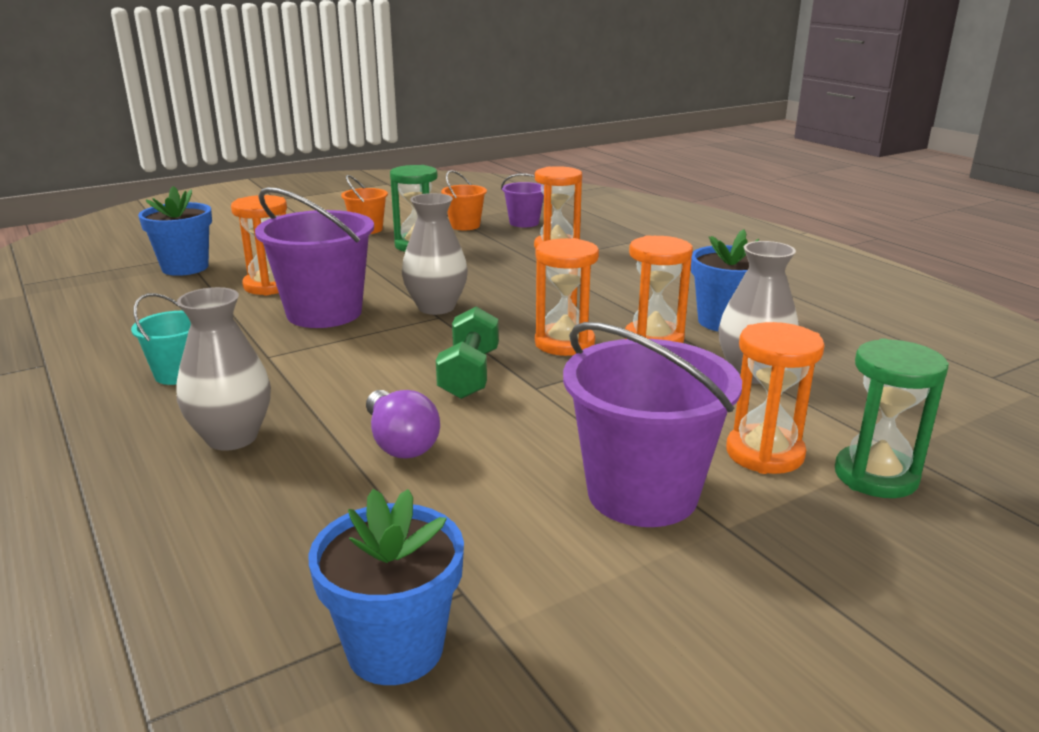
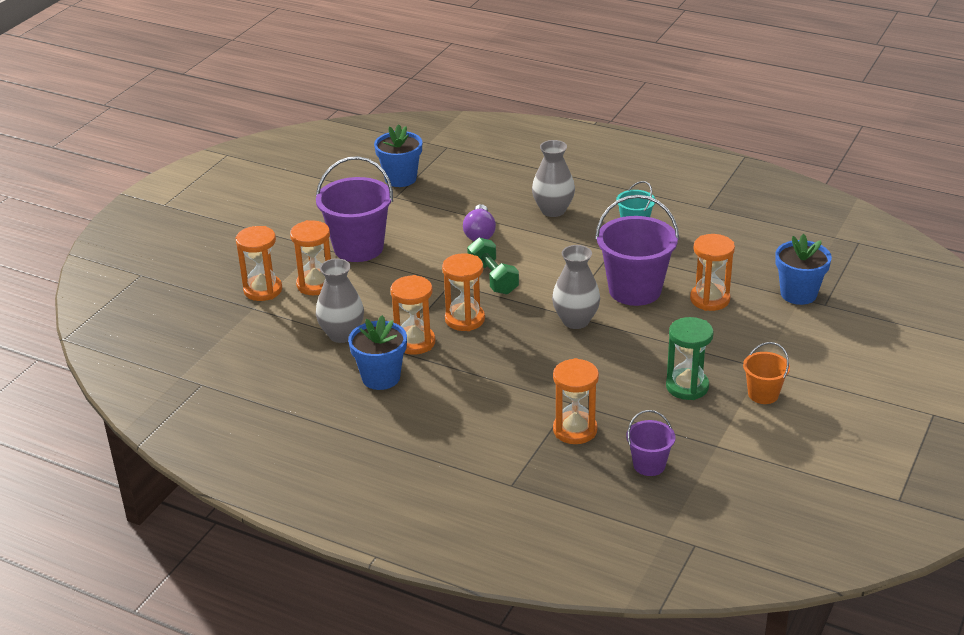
camera: 150 degrees right, 10 degrees up
(400, 443) = (480, 233): purple light bulb -> purple light bulb turned 120 degrees counterclockwise
(465, 226) = (693, 436): orange bucket -> none
(875, 476) = (263, 290): green hourglass -> orange hourglass

